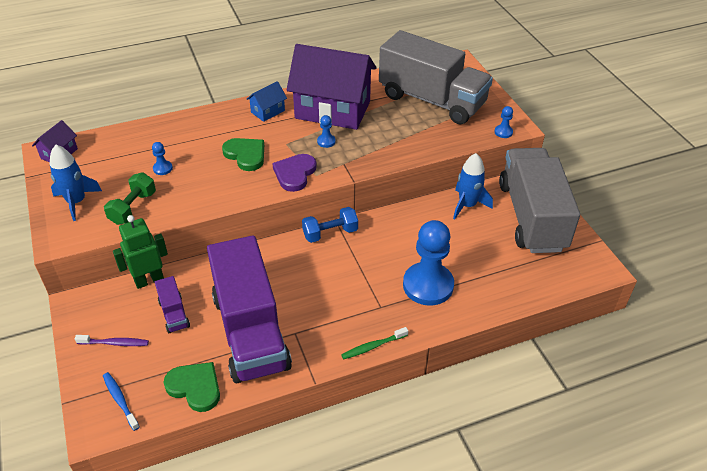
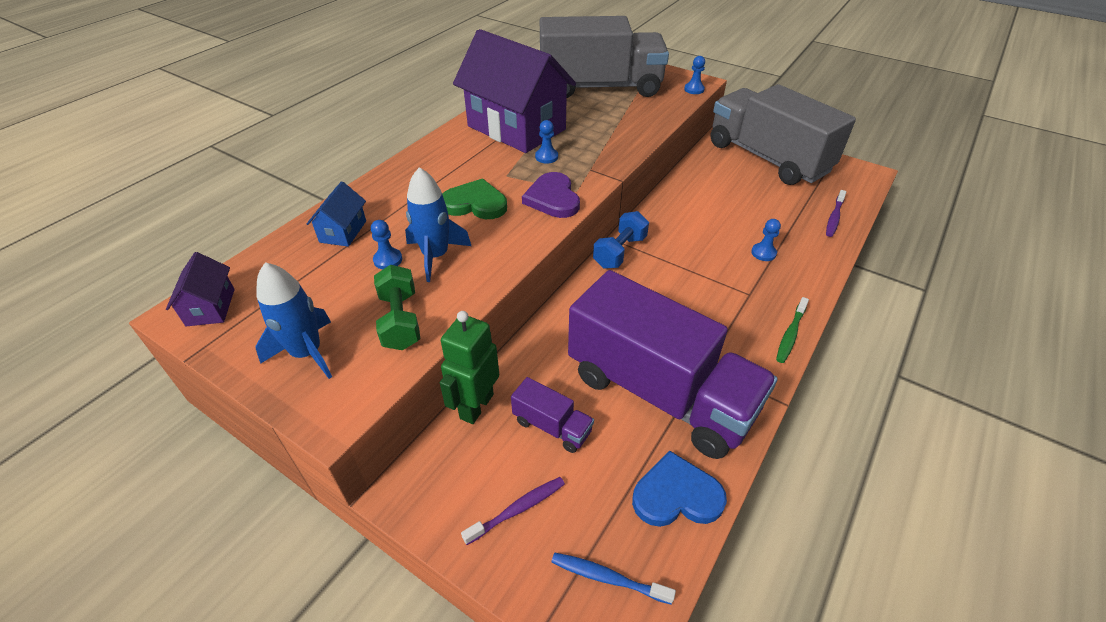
camera: 35 degrees left, 0 degrees up
(195, 387) = (676, 495): green heart -> blue heart
(268, 111) = (447, 154): blue house -> blue house (343, 231)
(332, 110) = (516, 128): purple house -> purple house turned 60 degrees clockwise
(428, 285) = (763, 253): blue pawn -> blue pawn, size x0.41
(467, 205) = (707, 171): blue rocket -> blue rocket (435, 256)
(520, 289) = (834, 217): none -> purple toothbrush

